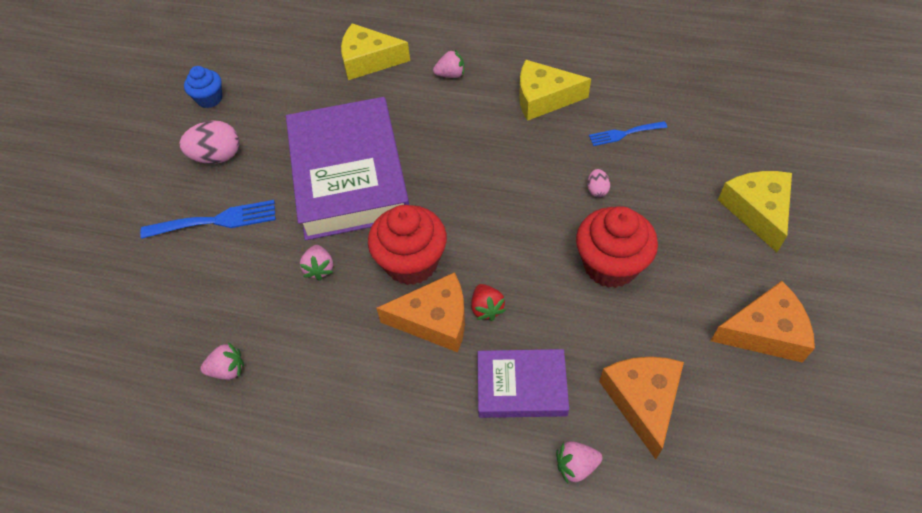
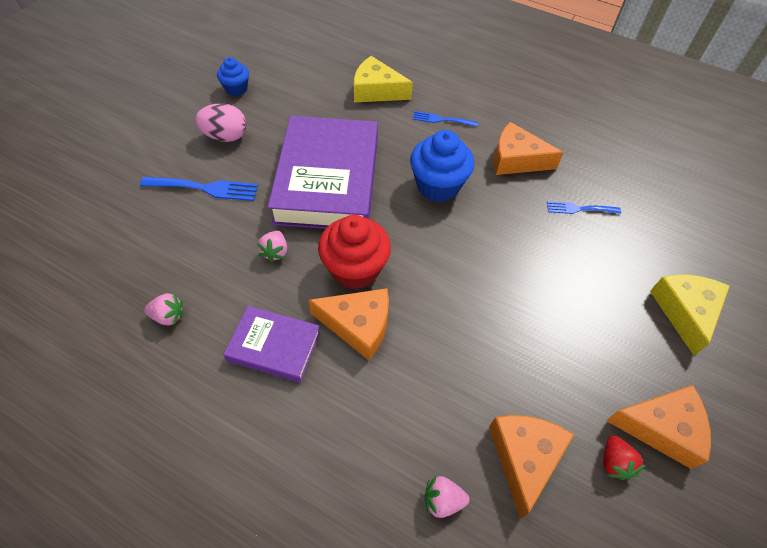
camera: 10 degrees right, 0 degrees up
(450, 75) = (441, 119): pink strawberry -> blue fork
(470, 149) = (438, 186): none -> blue cupcake
(486, 308) = (407, 329): red strawberry -> red strawberry (614, 462)
(521, 386) = (416, 409): purple book -> purple book (274, 347)
(543, 98) = (516, 159): yellow cheese -> orange cheese
(597, 190) = (539, 251): pink egg -> none
(610, 265) = (531, 322): red cupcake -> none

